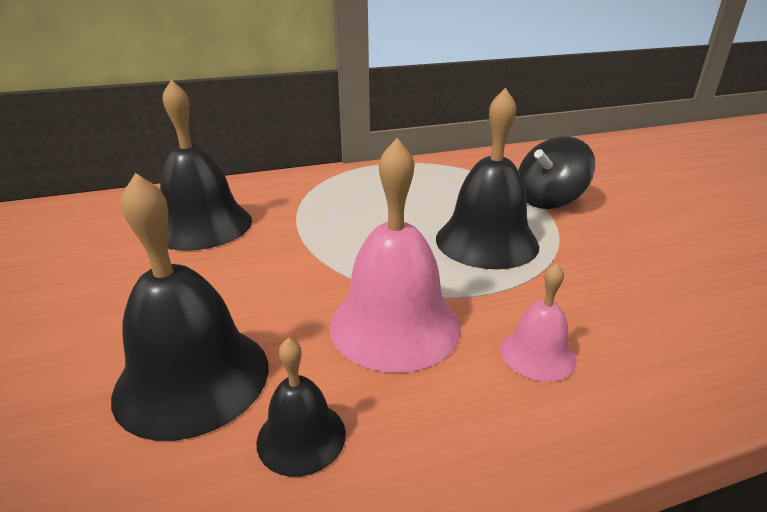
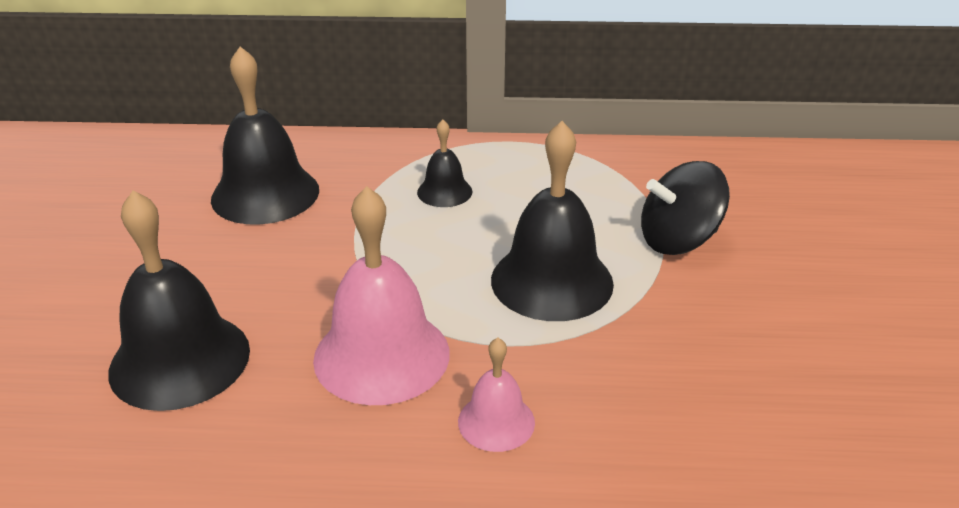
camera: 20 degrees right, 5 degrees up
(301, 437) = (238, 435): black bell -> black bell (444, 192)

